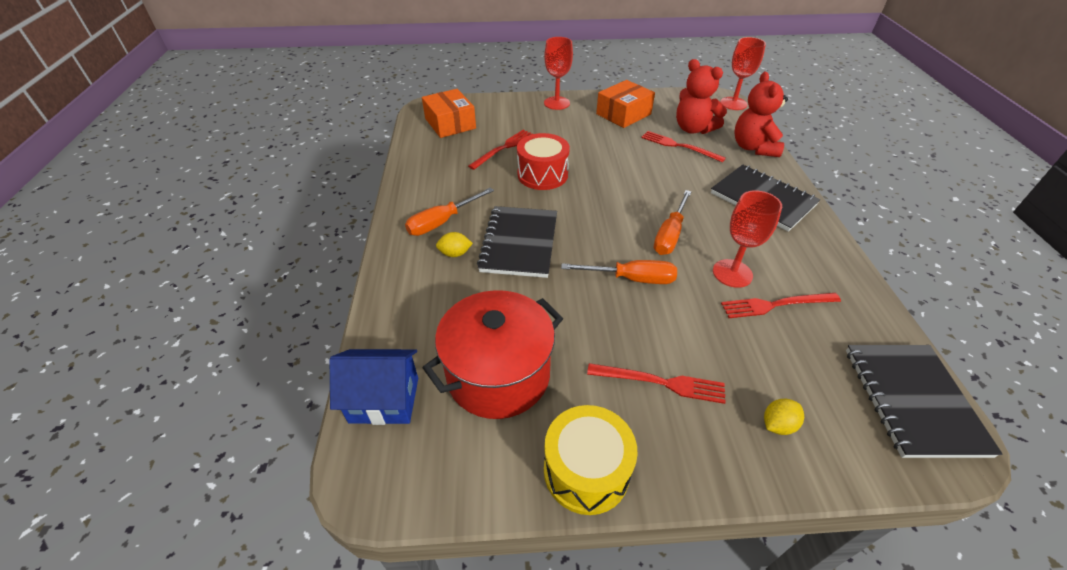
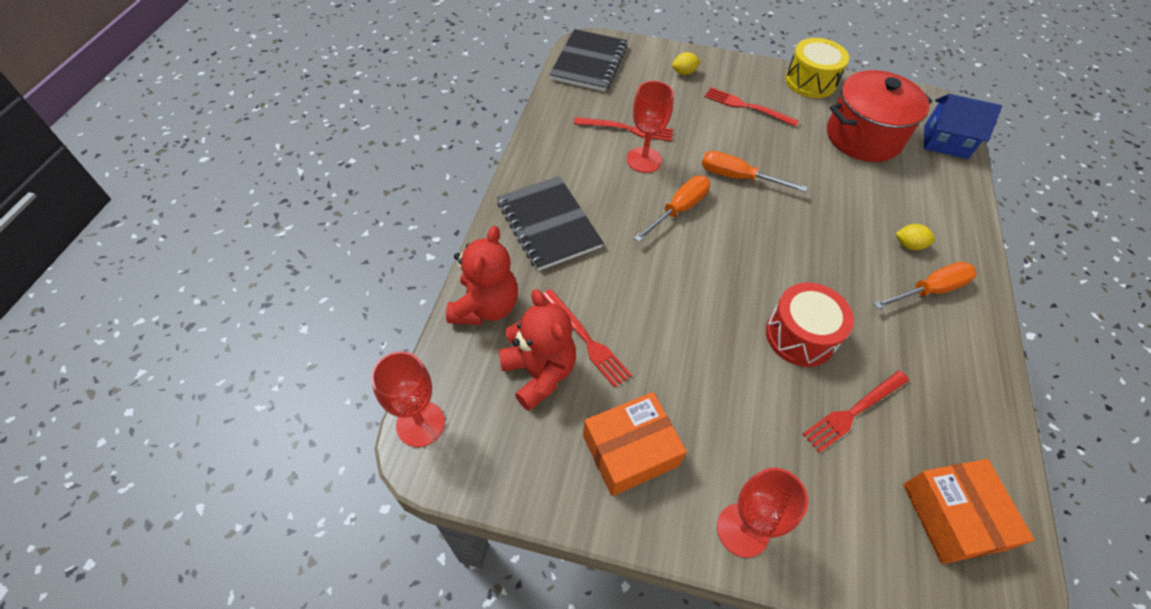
camera: 165 degrees left, 10 degrees up
(519, 243) = (840, 240): black notebook -> none

